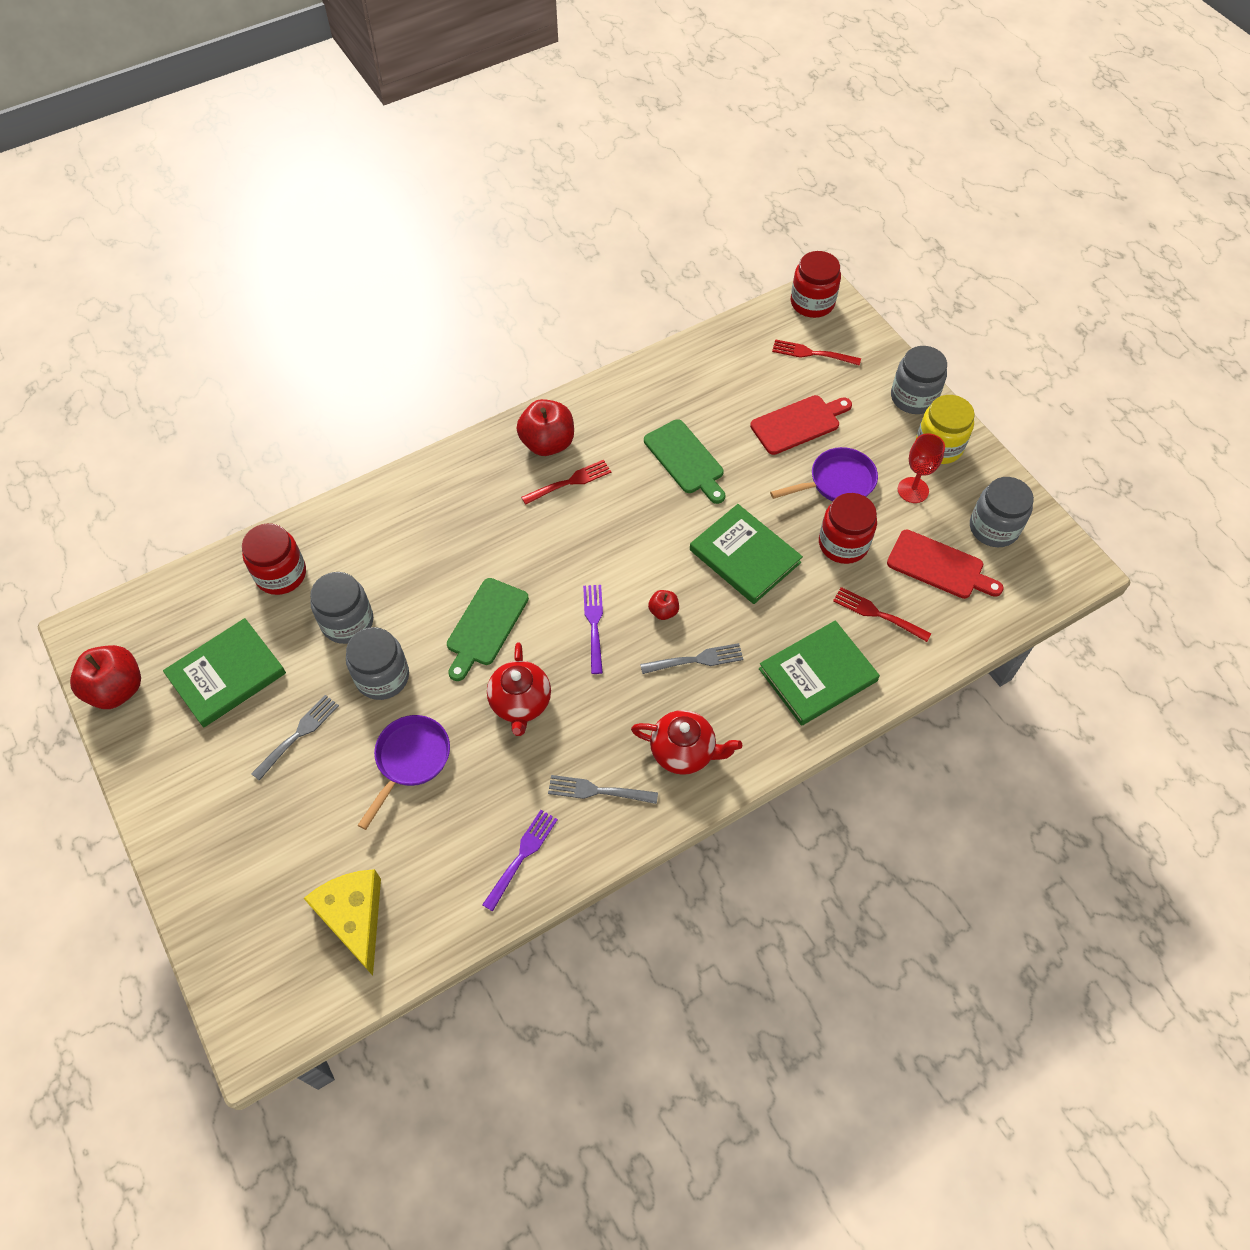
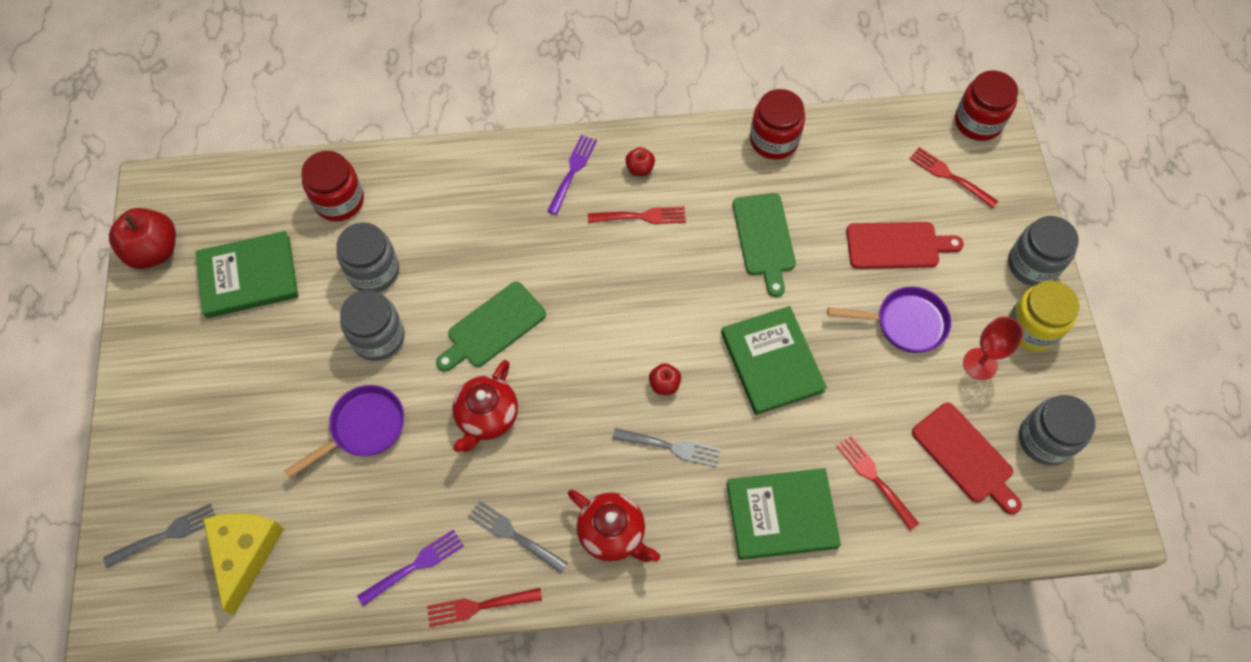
camera: 25 degrees right, 5 degrees up
(298, 735) = (280, 361): grey fork -> grey fork (165, 535)
(547, 443) = (640, 169): red apple -> red apple, size x0.50
(594, 625) = (592, 370): purple fork -> purple fork (572, 172)
(599, 863) = (480, 606): none -> red fork
(843, 544) = (877, 390): red jar -> red jar (774, 140)

